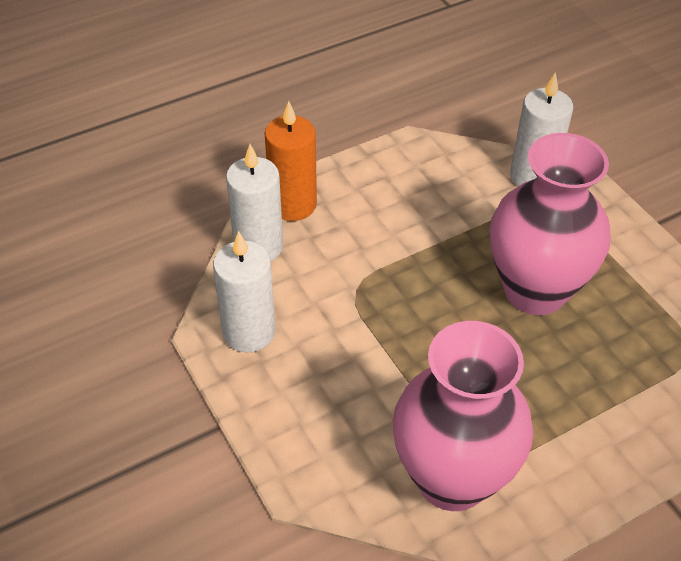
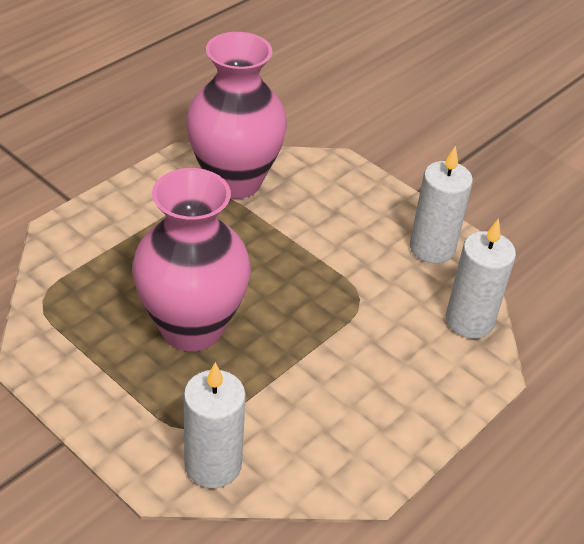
camera: 160 degrees right, 5 degrees down
(293, 204) = (463, 372): orange candle -> none

